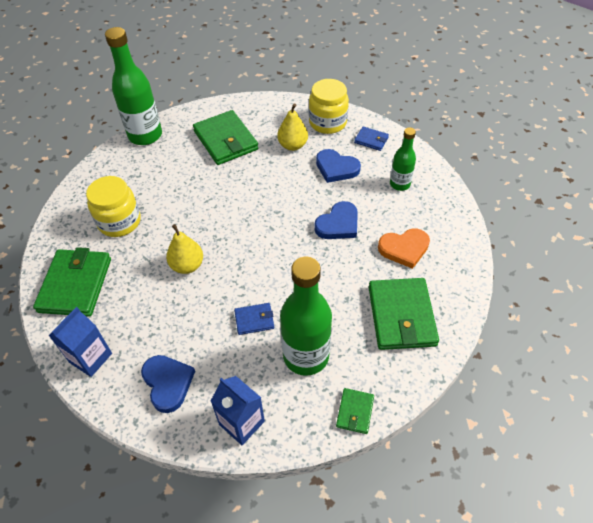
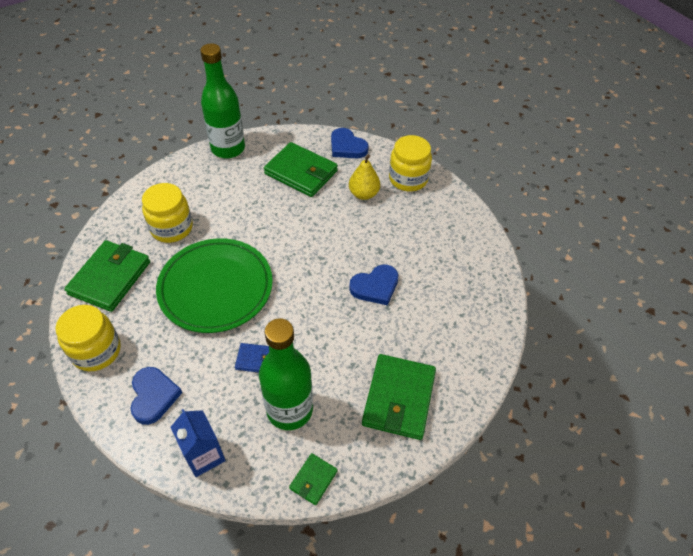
camera: 15 degrees right, 0 degrees up
(90, 358) = (96, 351): blue carton -> yellow jar
(187, 265) = (216, 288): yellow pear -> green plate
(225, 140) = (301, 172): green wallet -> green wallet turned 45 degrees counterclockwise
(336, 168) = (397, 228): blue heart -> blue heart (347, 147)
(371, 140) = (444, 208): blue wallet -> none
(399, 184) = (454, 262): green bottle -> none
(404, 249) = (430, 330): orange heart -> none

